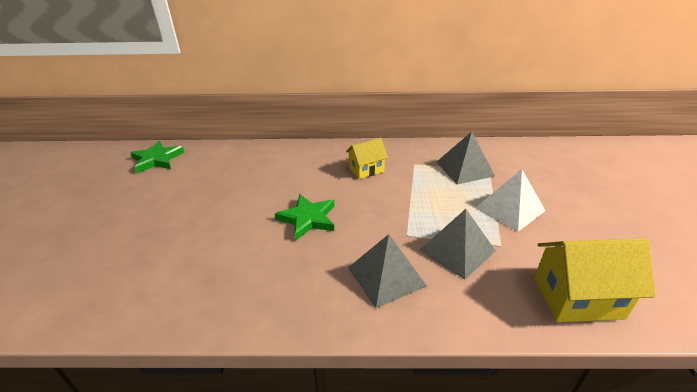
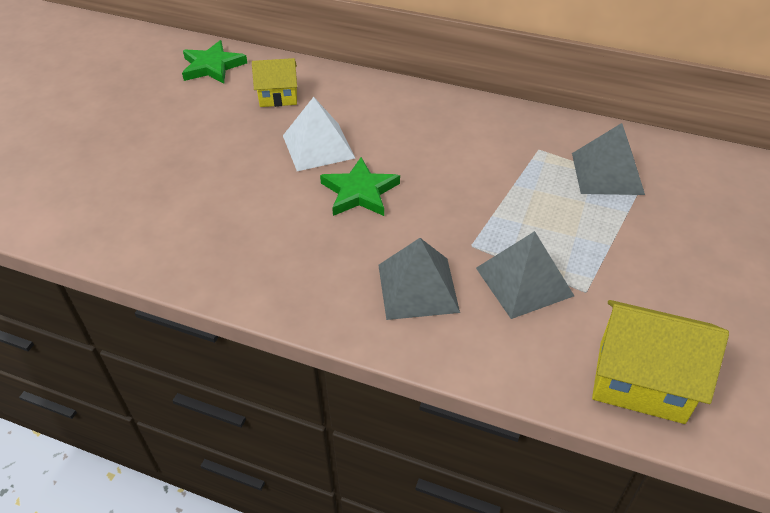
camera: 20 degrees right, 10 degrees up
(366, 170) = (467, 142): yellow house -> yellow house (278, 97)
(510, 209) = (633, 247): white pyramid -> white pyramid (318, 146)

